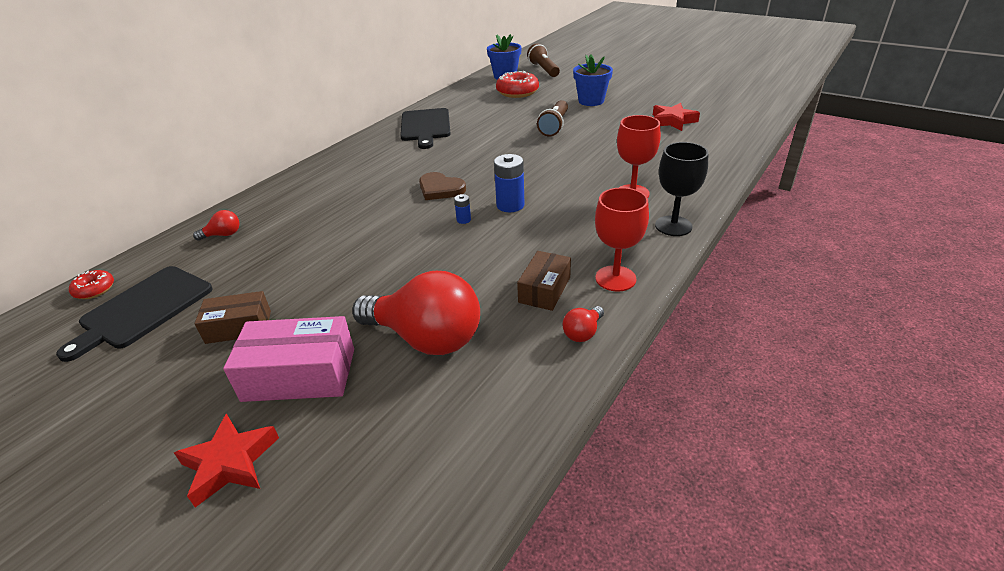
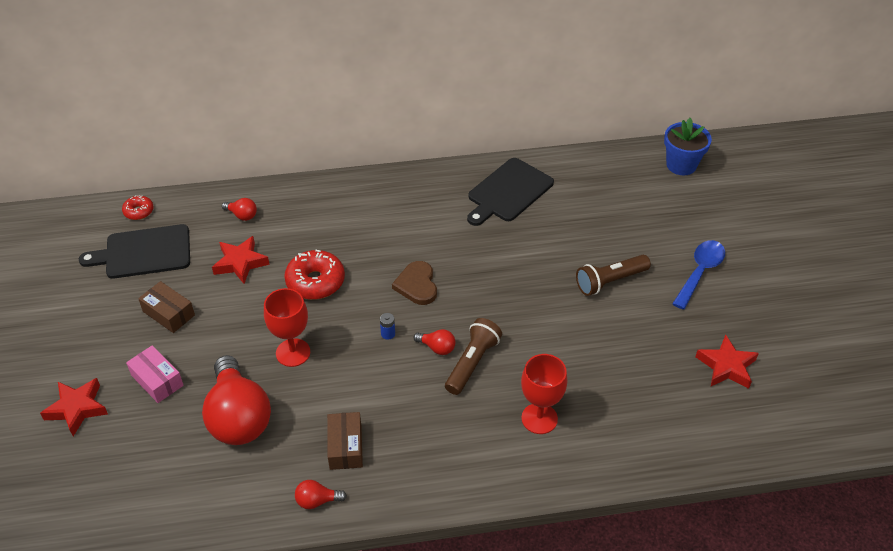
camera: 45 degrees right, 10 degrees up
(267, 258) = (240, 263): none -> red star
(299, 374) = (157, 380): pink box -> pink box, size x0.64
(510, 205) = (437, 348): blue battery -> red light bulb
(517, 92) = (654, 202): red donut -> red donut (315, 282)
(543, 70) = (735, 183): brown flashlight -> brown flashlight (472, 363)
(544, 290) = (345, 447): brown box -> brown box turned 75 degrees counterclockwise
(591, 101) = (700, 272): blue flower pot -> blue spoon
(615, 278) = (398, 482): red goblet -> red goblet (293, 352)
(673, 226) = (511, 478): black goblet -> none

